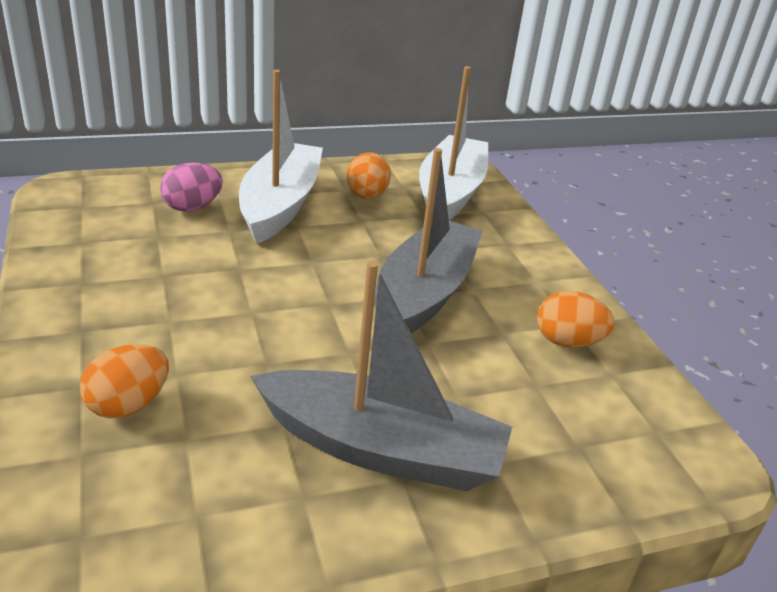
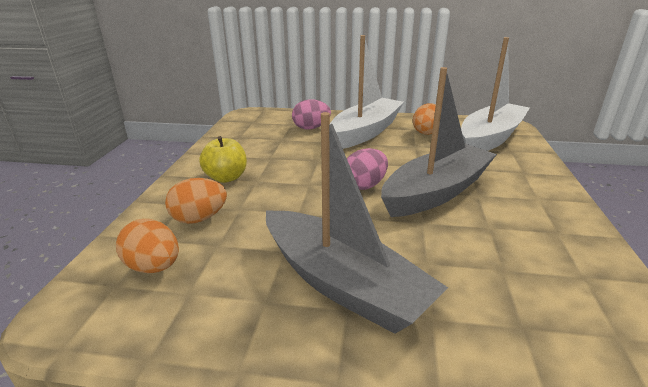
camera: 30 degrees right, 5 degrees down
(118, 325) = (226, 178): none -> yellow apple
(330, 300) = (364, 185): none -> pink egg
(567, 342) = (548, 244): orange egg -> orange egg (154, 267)

